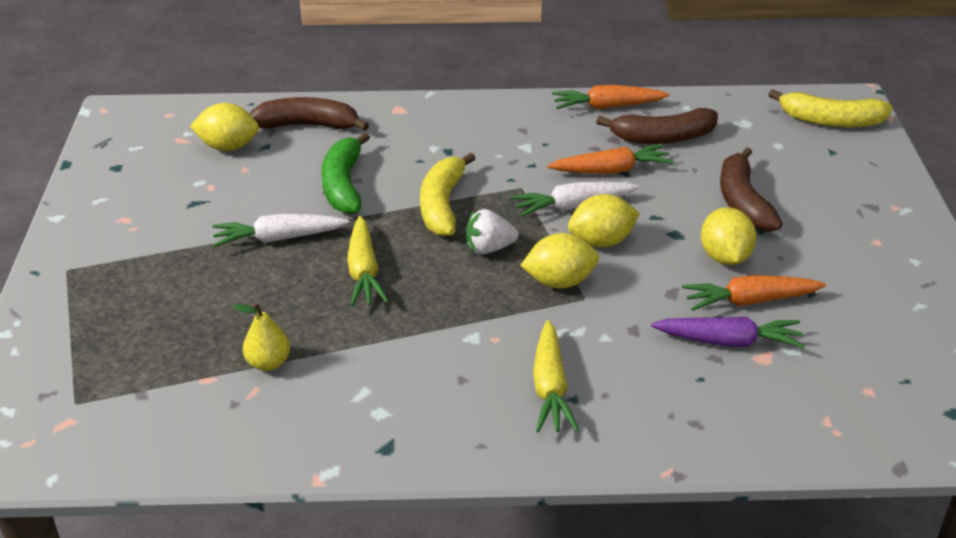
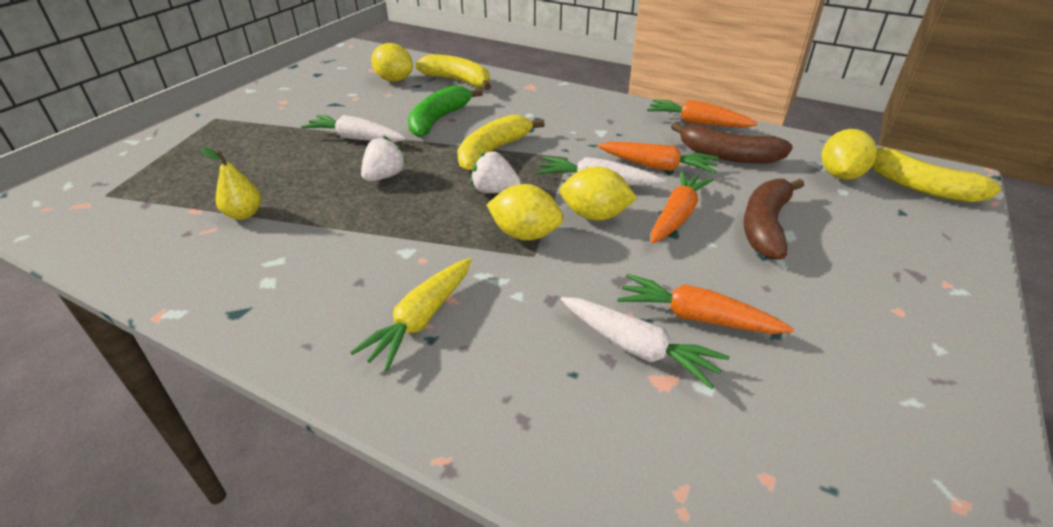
camera: 30 degrees right, 0 degrees up
(307, 125) = (458, 81): brown banana -> yellow banana
(364, 271) = (384, 176): yellow carrot -> white strawberry
(668, 217) = (677, 215): none -> orange carrot
(724, 257) = (704, 267): yellow lemon -> yellow lemon (840, 175)
(728, 341) = (637, 348): purple carrot -> white carrot

